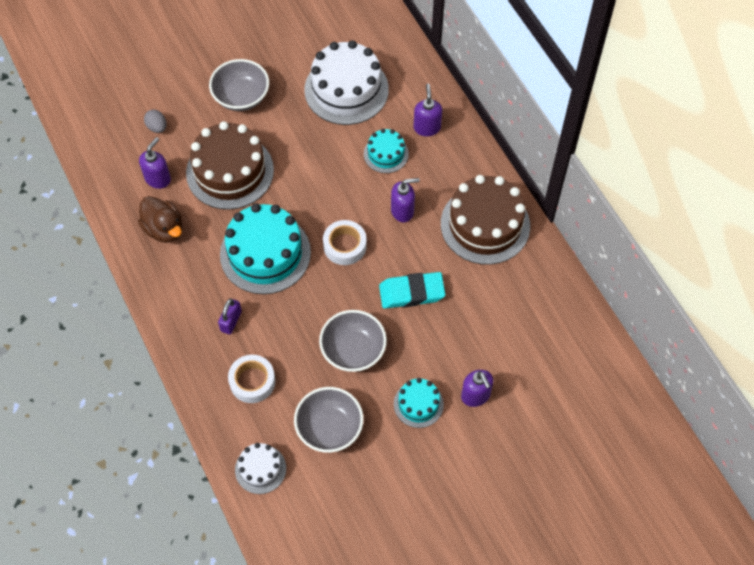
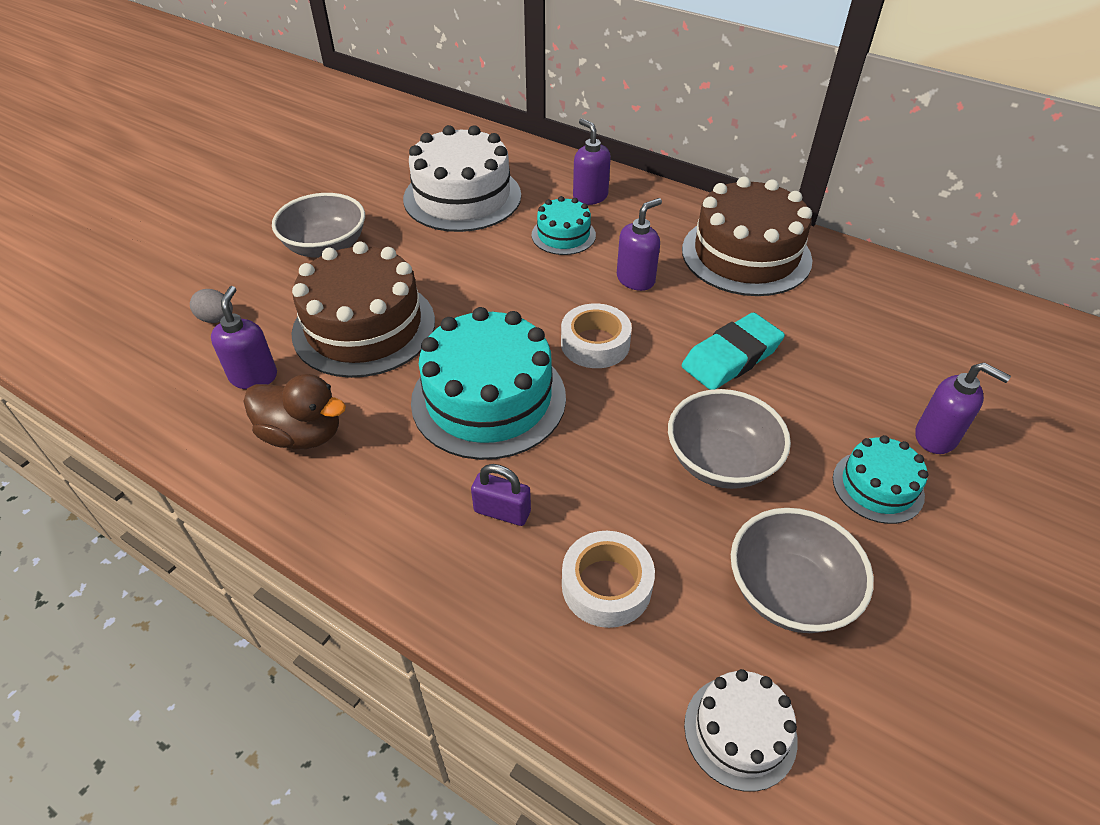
camera: 30 degrees left, 15 degrees down
(231, 321) = (502, 511): purple padlock -> purple padlock turned 60 degrees counterclockwise

